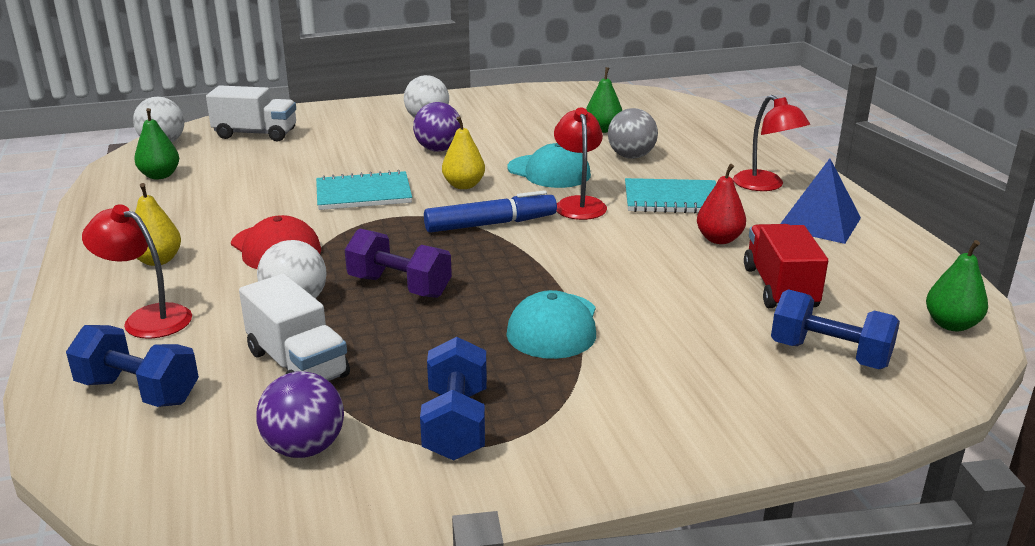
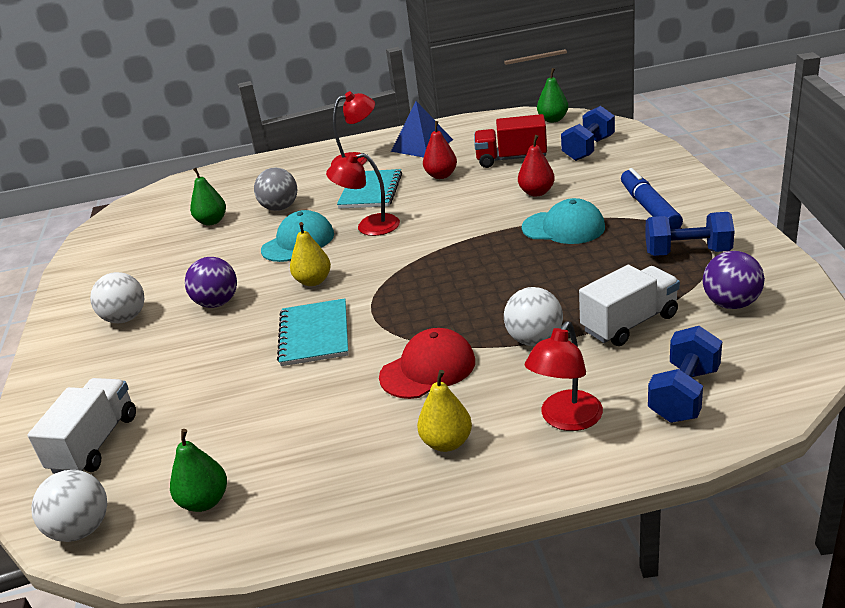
camera: 80 degrees left, 5 degrees up
(399, 287) = (507, 293): purple dumbbell -> none
(490, 224) = (398, 262): blue marker -> blue marker (649, 208)
(664, 307) = (536, 192): none -> red pear

